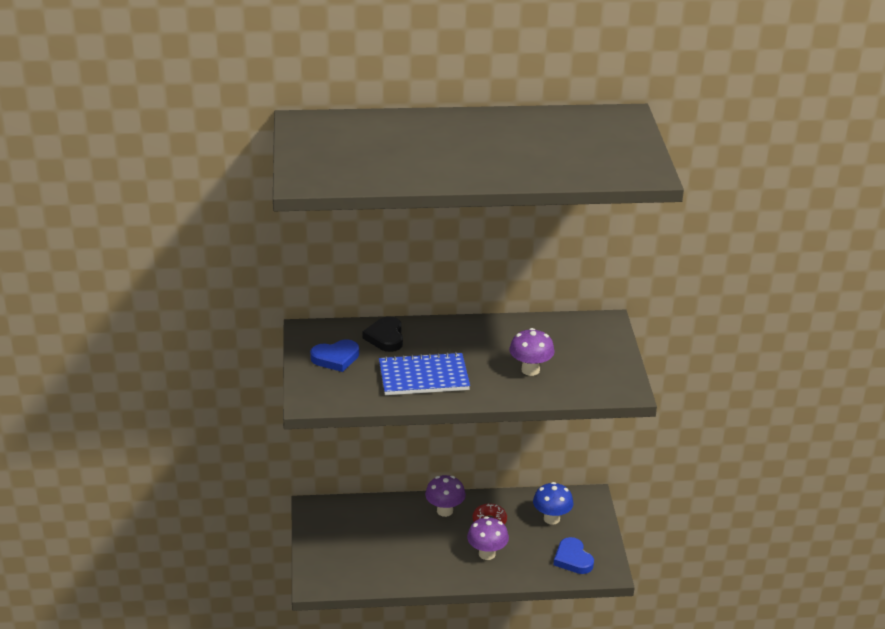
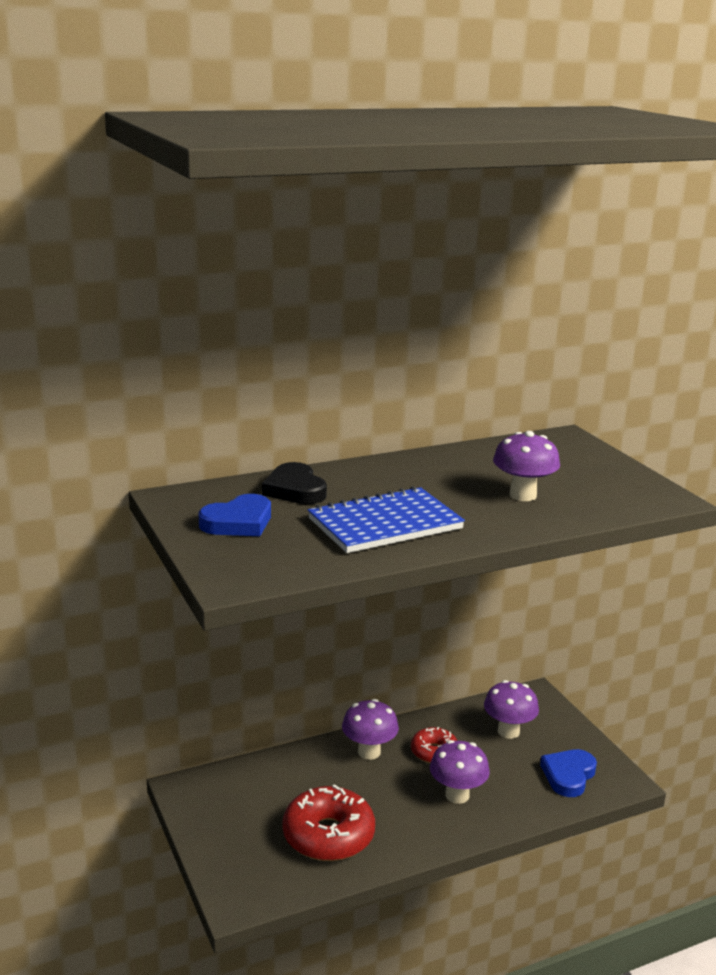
camera: 20 degrees left, 10 degrees down
(388, 559) = (328, 836): none -> red donut
(551, 519) = (508, 731): blue mushroom -> purple mushroom
(573, 559) = (568, 775): blue heart -> blue heart turned 75 degrees clockwise

